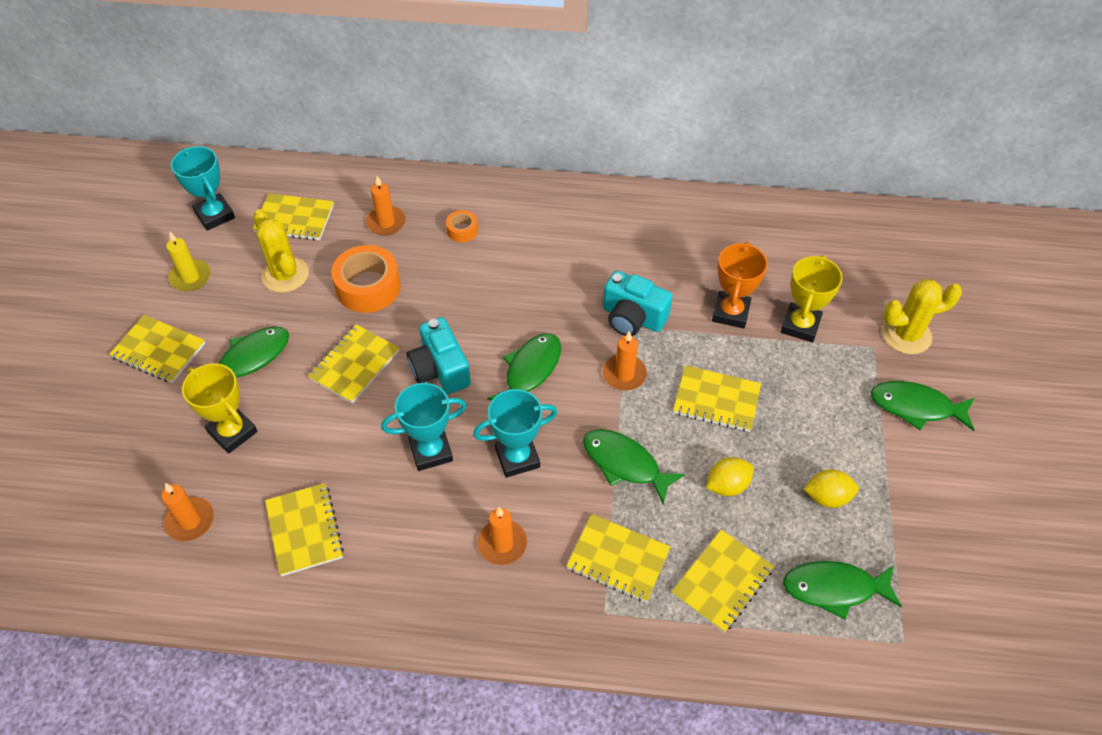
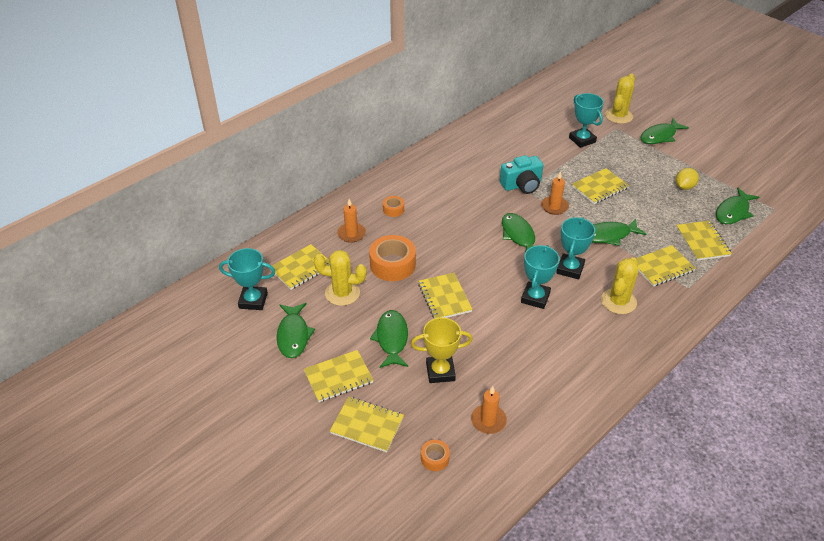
camera: 50 degrees left, 10 degrees down
(101, 503) = (435, 458): none -> orange tape
(190, 277) = (293, 335): yellow candle -> green fish
(304, 530) = (541, 373): yellow notebook -> yellow notebook (367, 425)
(440, 369) = (483, 267): turquoise camera -> none
(502, 544) = (618, 301): orange candle -> yellow cactus
(727, 485) = (651, 211): yellow lemon -> none
(730, 313) = (552, 155): orange trophy -> none
(800, 325) = (582, 140): yellow trophy -> turquoise trophy

